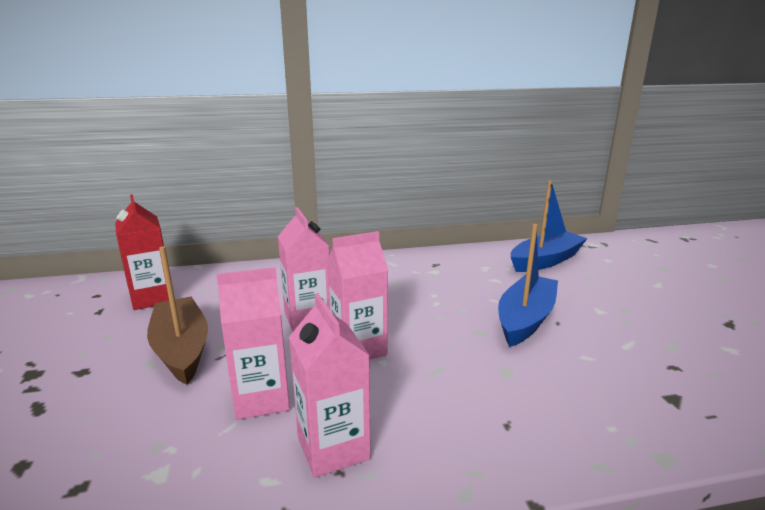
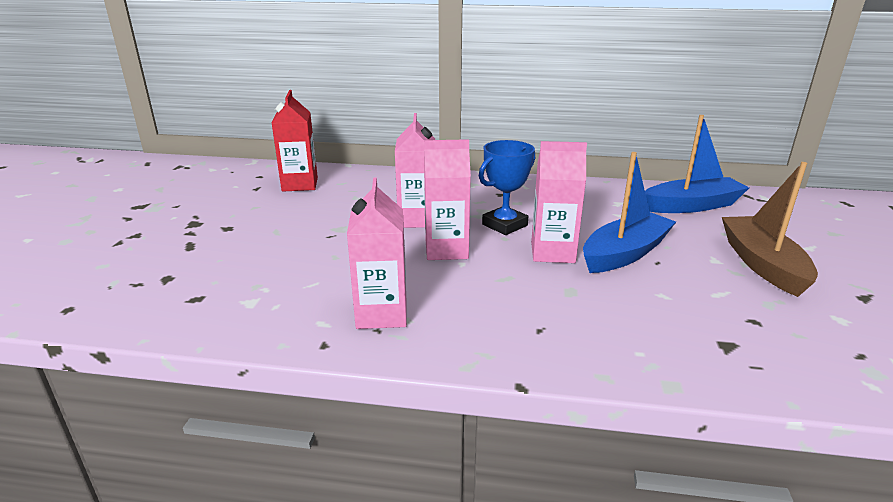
camera: 20 degrees right, 5 degrees up
(181, 349) = (304, 225): brown boat -> brown boat (762, 264)
(261, 398) = (346, 270): pink carton -> pink carton (552, 252)
(399, 309) = (504, 225): none -> blue trophy

